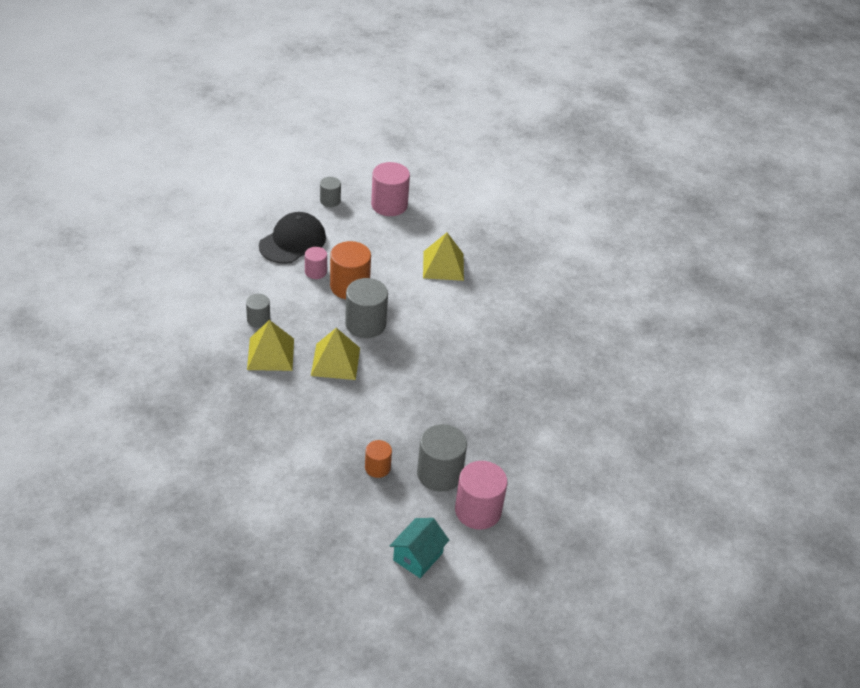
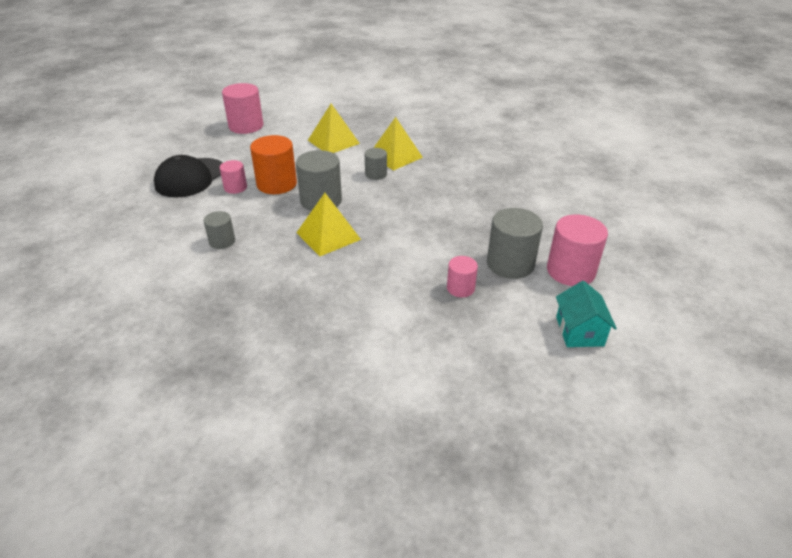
camera: 35 degrees left, 5 degrees down
(270, 354) = (263, 259): yellow pyramid -> yellow pyramid (395, 156)
(292, 241) = (190, 178): black cap -> black cap turned 150 degrees counterclockwise
(330, 201) = (193, 142): grey cylinder -> grey cylinder (376, 174)
(377, 467) = (460, 288): orange cylinder -> pink cylinder

